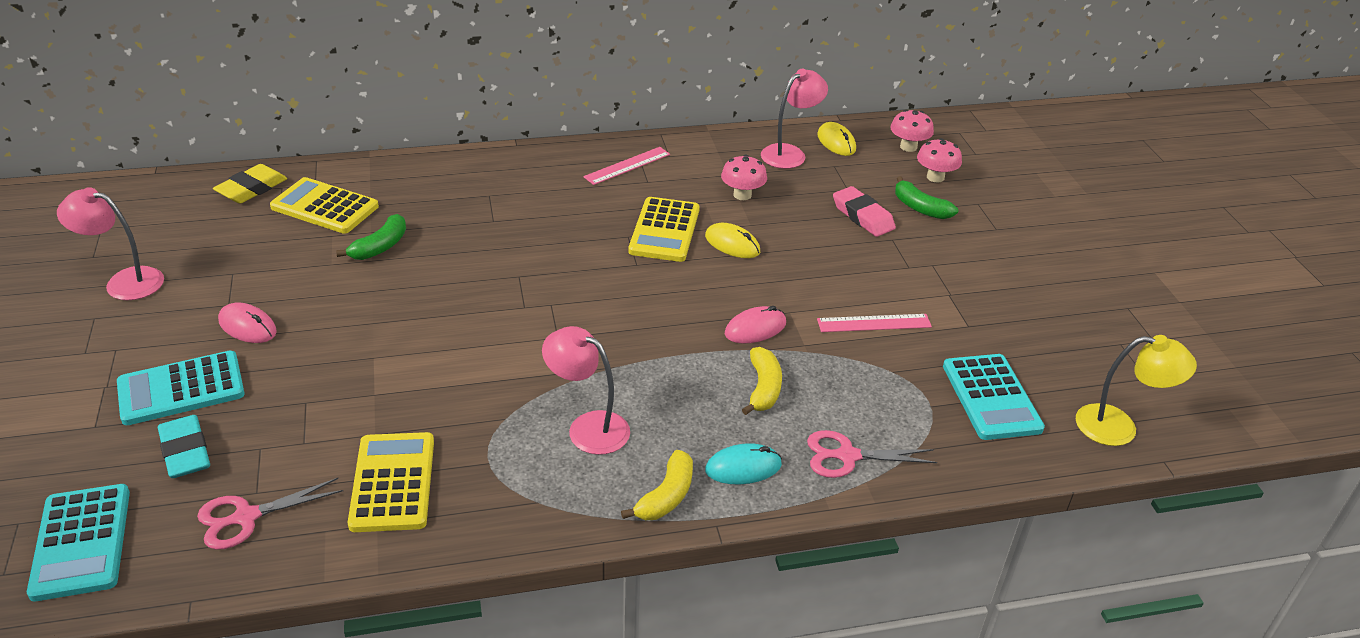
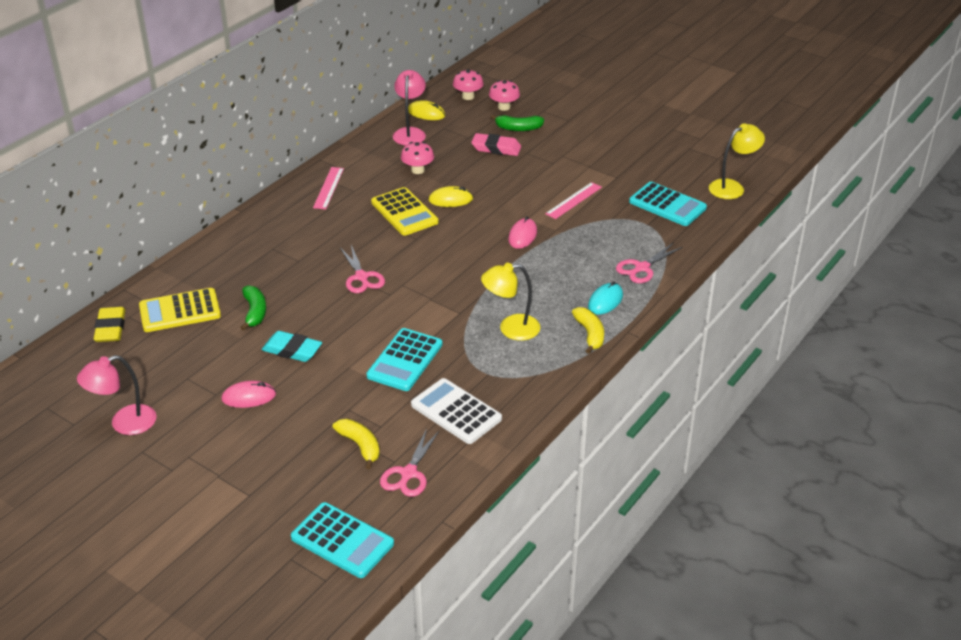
camera: 40 degrees left, 0 degrees up
(181, 389) = (267, 448): turquoise calculator -> turquoise calculator (405, 360)
(186, 452) = (324, 471): turquoise eraser -> turquoise eraser (292, 350)
(393, 482) = (456, 412): yellow calculator -> white calculator
(524, 272) = (361, 277): none -> pink scissors
(588, 427) = (511, 329): pink lamp -> yellow lamp
(763, 388) = (565, 261): yellow banana -> yellow banana (360, 446)

